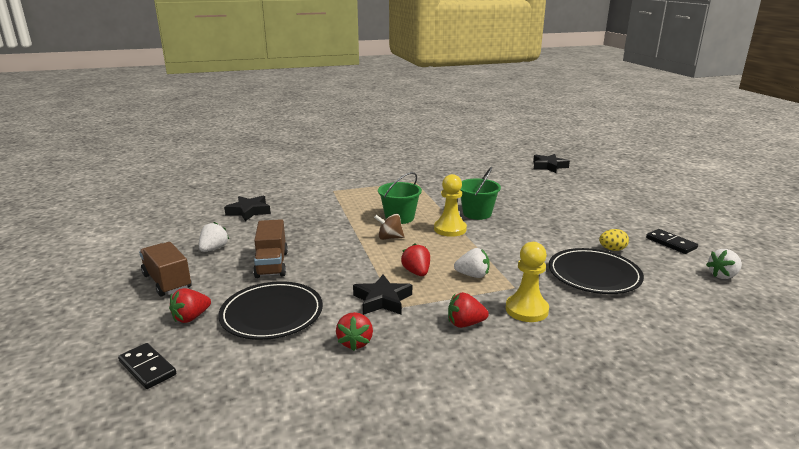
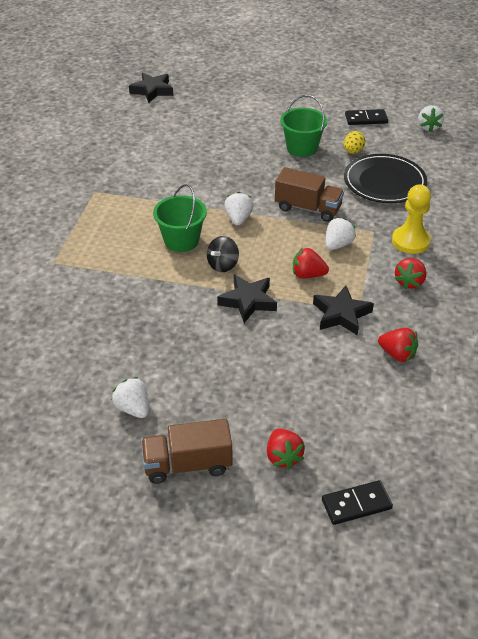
camera: 60 degrees left, 20 degrees up
(249, 211) = (47, 352): black star -> black star (248, 301)
(272, 264) = (212, 368): brown truck -> brown truck (308, 208)
(272, 314) = (316, 394): black plate -> none
(389, 238) = (223, 265): brown spinning top -> black spinning top
(450, 229) = (238, 219): yellow pawn -> white strawberry
(477, 213) = (220, 187): green bucket -> green bucket (302, 148)

